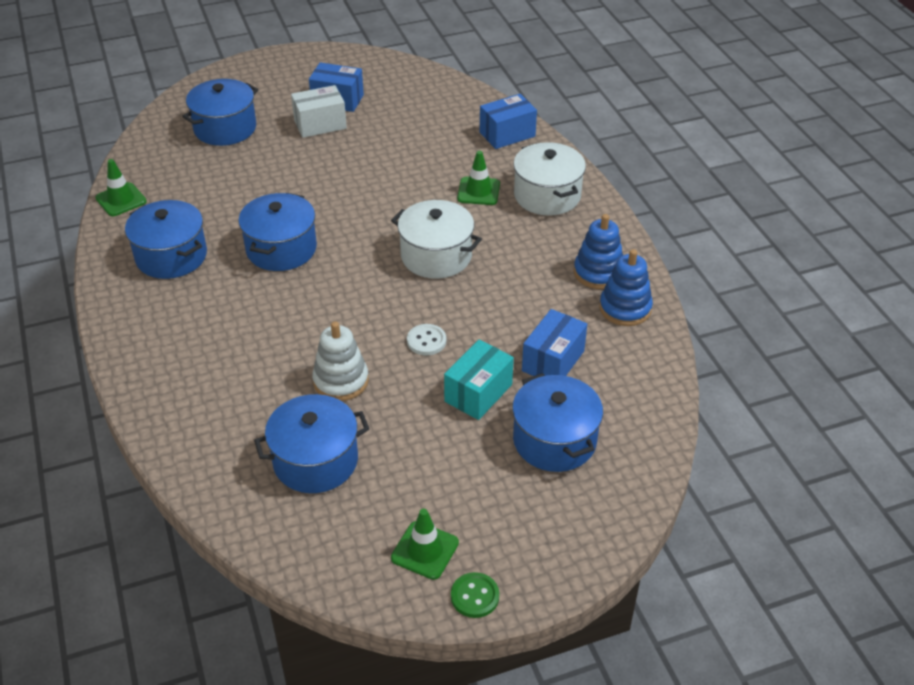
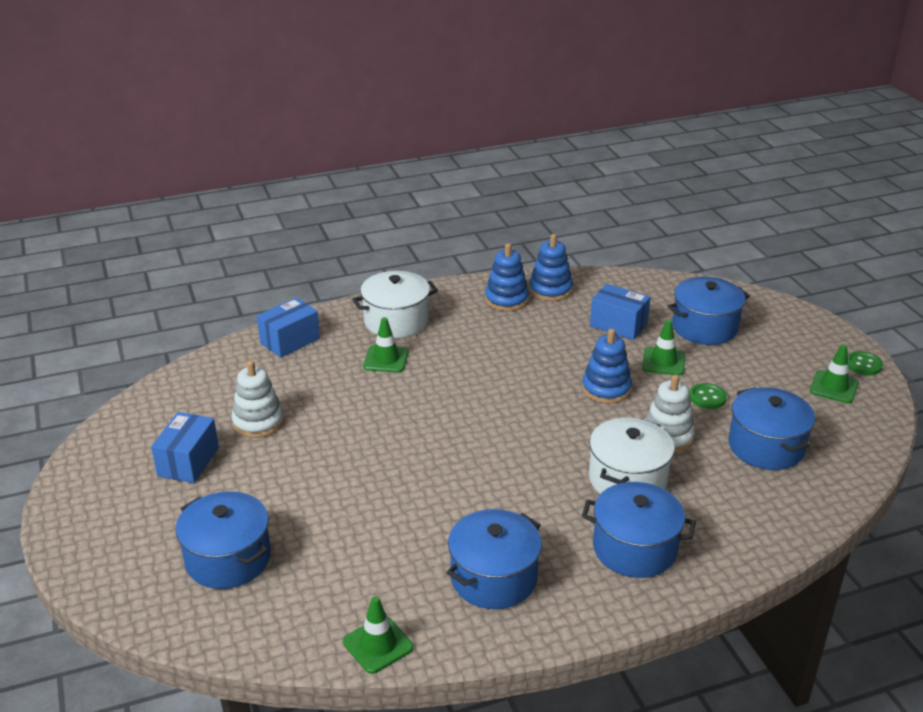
camera: 90 degrees left, 10 degrees down
(281, 249) = (478, 488): blue pot -> blue pot (634, 548)
(320, 124) = (239, 473): white box -> none
(385, 127) = (258, 422): none -> white stacking toy
(408, 423) = (707, 397): none -> green button
(426, 341) = (606, 389): white button -> blue stacking toy
(436, 256) = (487, 384): white pot -> white pot (627, 479)
(478, 393) = (663, 362): turquoise box -> green traffic cone
(507, 134) = (290, 341): blue box -> blue box turned 75 degrees clockwise

